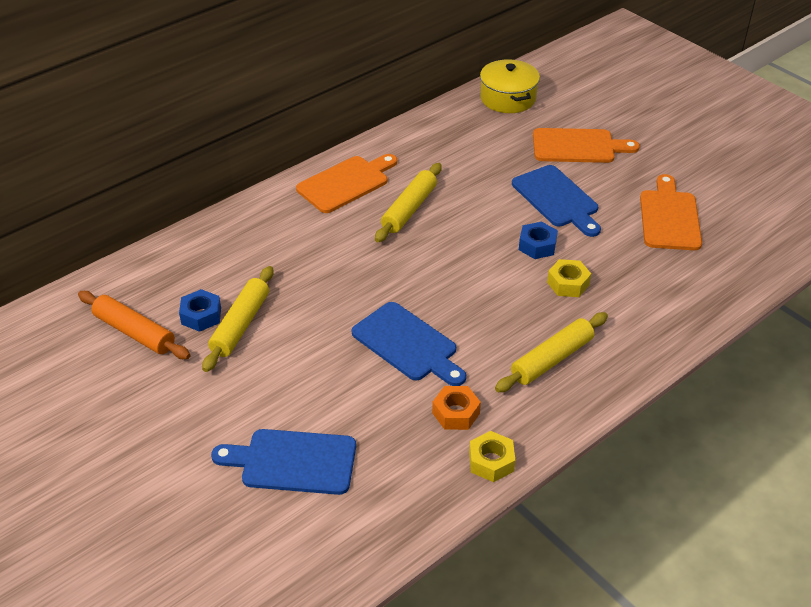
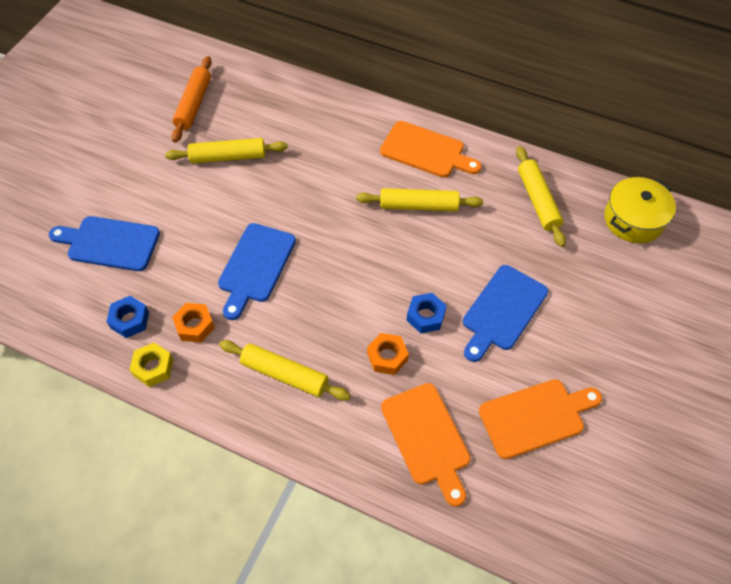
camera: 65 degrees right, 15 degrees up
(201, 316) = (226, 131): blue nut -> blue nut (130, 320)
(292, 462) = (109, 243): blue cutting board -> blue cutting board turned 60 degrees counterclockwise
(453, 139) = (537, 200): none -> yellow rolling pin
(568, 283) = (387, 357): yellow nut -> orange nut
(578, 146) = (597, 303): orange cutting board -> orange cutting board (427, 438)

